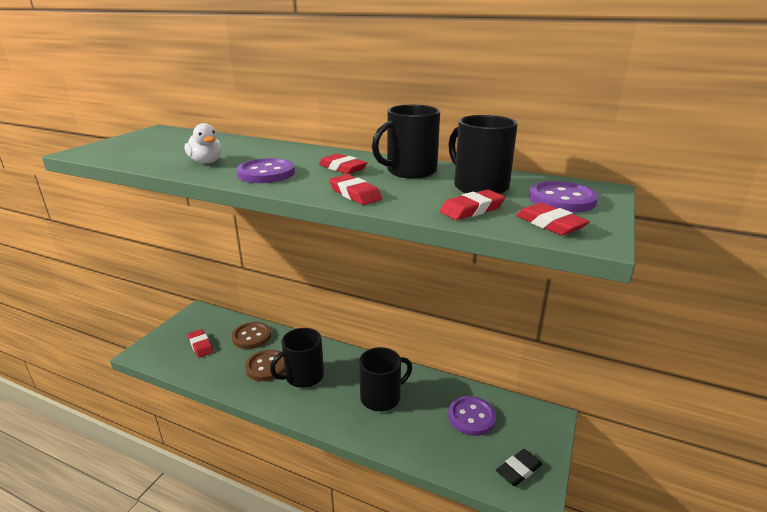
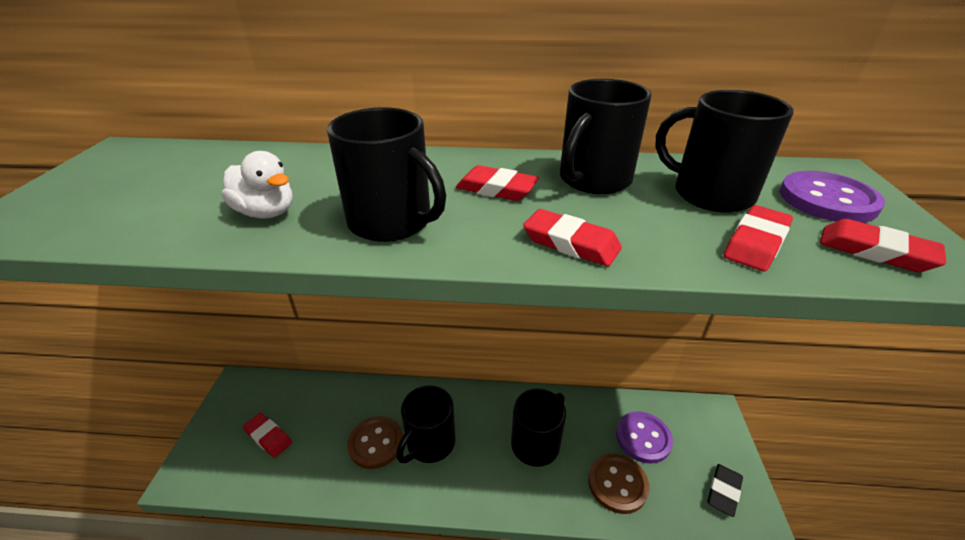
camera: 20 degrees left, 10 degrees up
(251, 336) = (333, 403): brown button -> brown button (617, 484)
(266, 173) = (392, 222): purple button -> black mug

